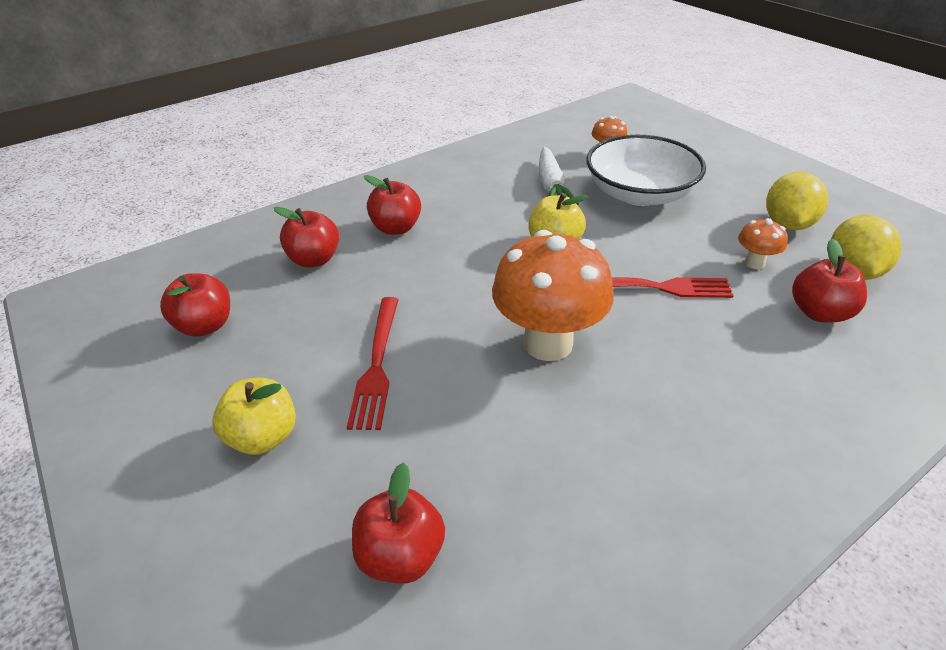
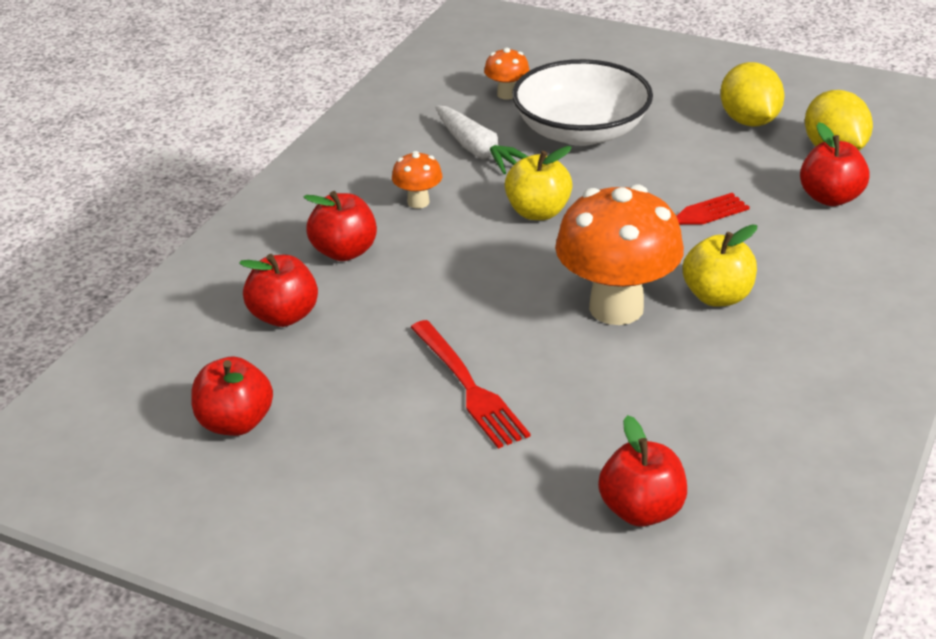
camera: 30 degrees left, 5 degrees down
(264, 436) = (423, 486): yellow apple -> yellow apple (717, 296)
(754, 263) = (745, 170): orange mushroom -> orange mushroom (418, 202)

